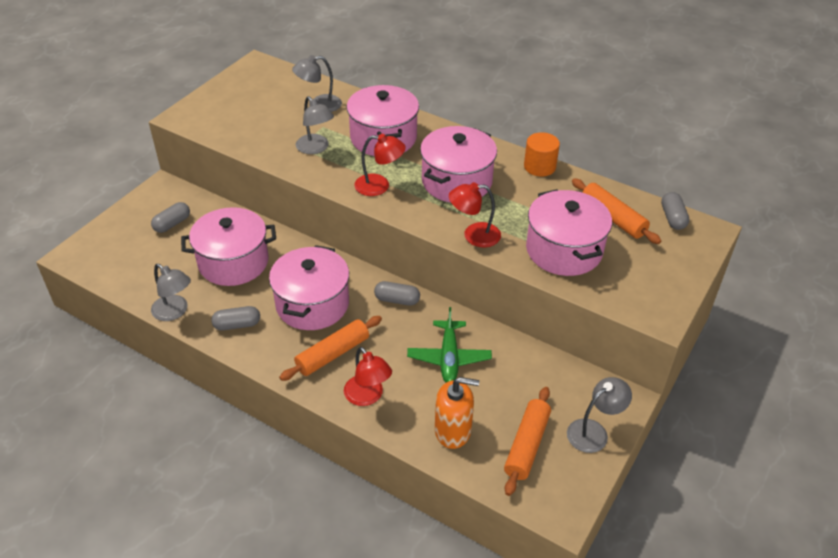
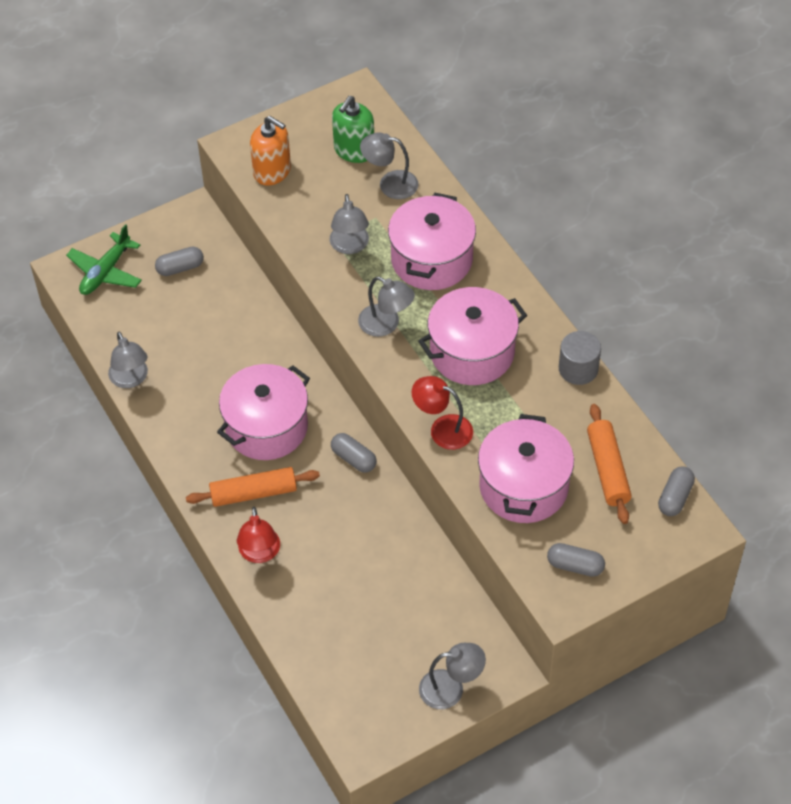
camera: 30 degrees right, 10 degrees up
(233, 262) = (216, 342): pink pot -> none
(237, 325) = (181, 420): grey capsule -> grey capsule (575, 566)
(278, 94) = (354, 150): none -> green soap dispenser
(379, 186) = (386, 325): red lamp -> grey lamp
(449, 357) = (363, 547): green plane -> green plane (106, 272)
(453, 431) = (317, 625): orange soap dispenser -> orange soap dispenser (272, 171)
(527, 445) = (376, 672): orange rolling pin -> none
(539, 167) = (578, 369): orange cylinder -> grey cylinder

